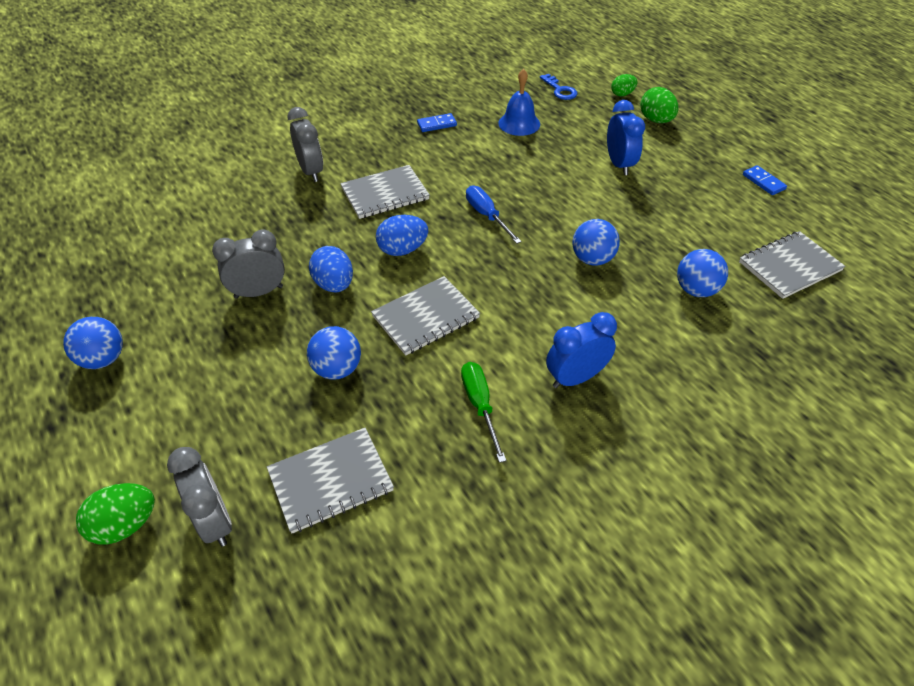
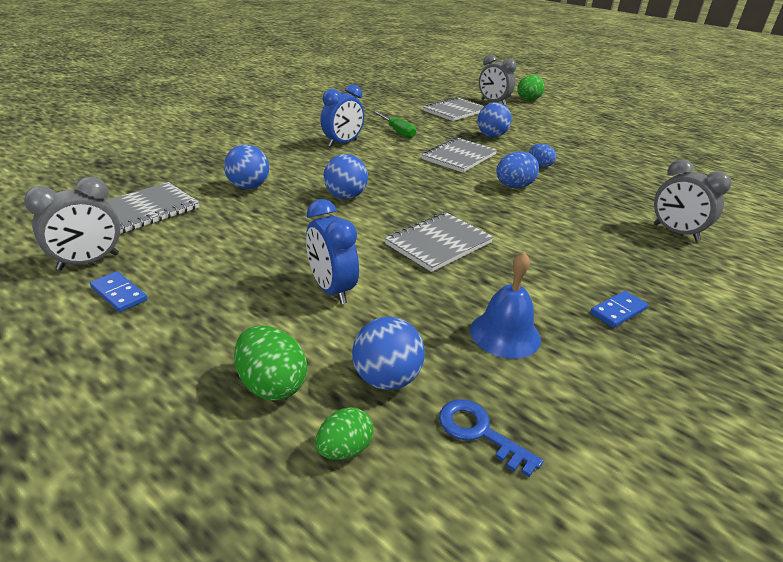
camera: 160 degrees right, 15 degrees down
(103, 359) = (622, 130): blue ball -> blue ball (386, 379)
(258, 292) = (584, 158): grey clock -> grey clock (89, 262)
(334, 284) = (540, 165): blue egg -> blue egg, size x0.66
(385, 194) = (578, 222): grey notebook -> grey notebook (438, 243)
(487, 215) = (462, 216): blue screwdriver -> none

